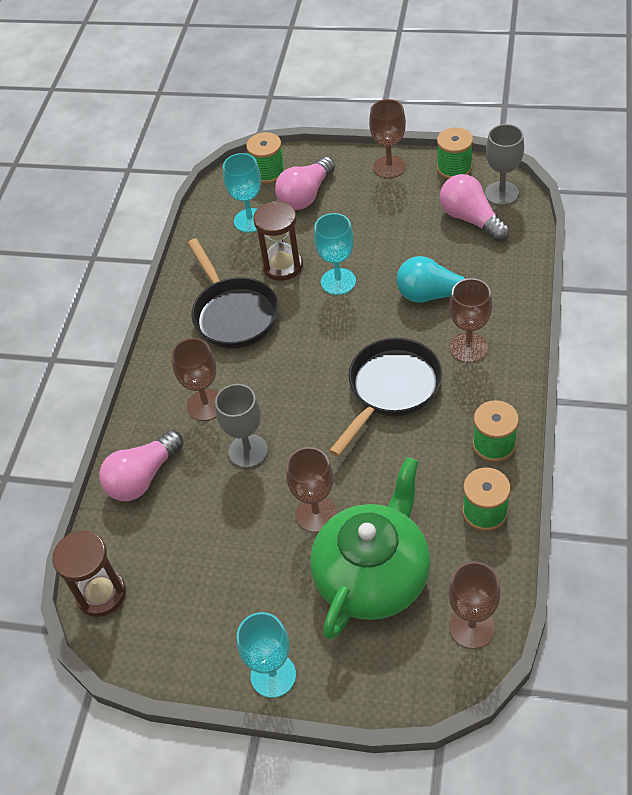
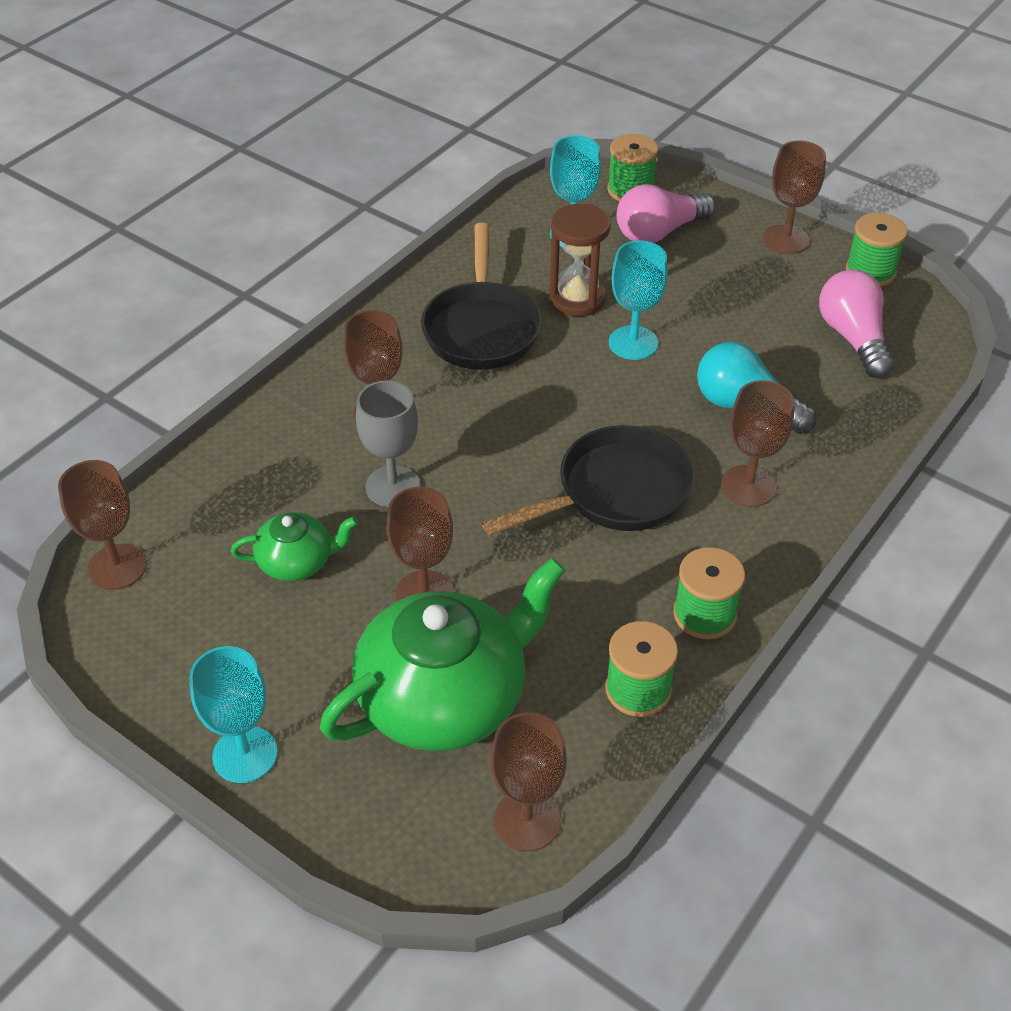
camera: 20 degrees right, 5 degrees down
(101, 594) = (117, 567): brown hourglass -> brown goblet
(143, 477) = (252, 462): pink light bulb -> none
(220, 532) = (297, 562): none -> green teapot
(501, 193) = (914, 324): grey goblet -> none

